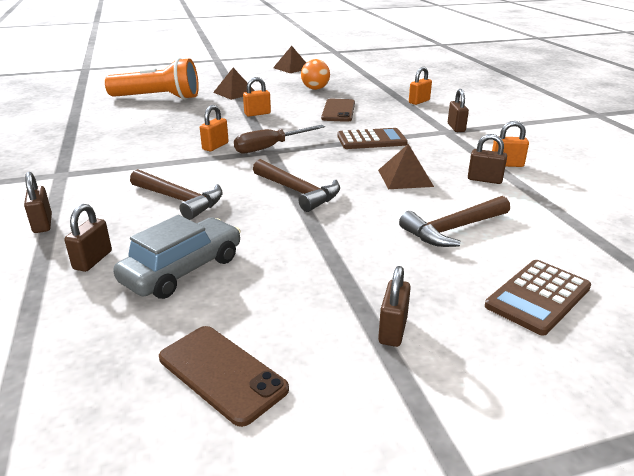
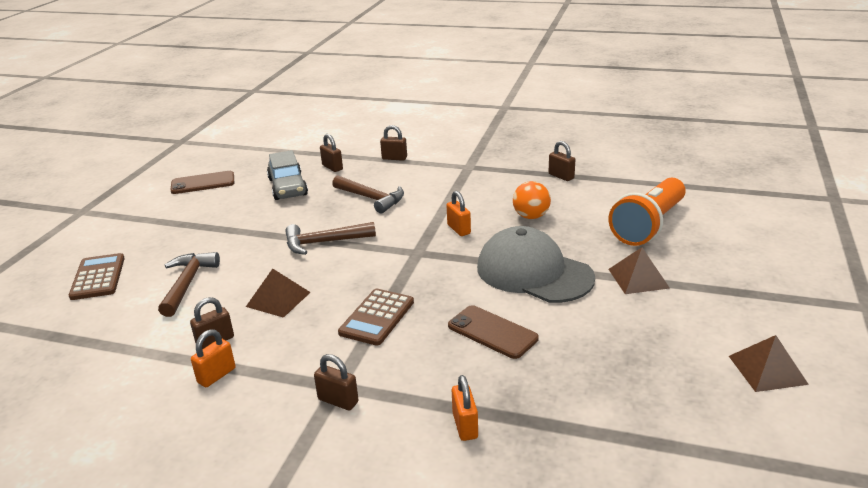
camera: 125 degrees right, 0 degrees up
(180, 200) = (371, 198): brown hammer -> brown hammer turned 120 degrees counterclockwise
(257, 114) = (534, 272): orange padlock -> grey cap
(270, 147) = (425, 254): brown screwdriver -> none
(315, 89) = (611, 349): orange ball -> orange ball (531, 216)
(393, 330) = (157, 225): brown padlock -> brown padlock (561, 176)

